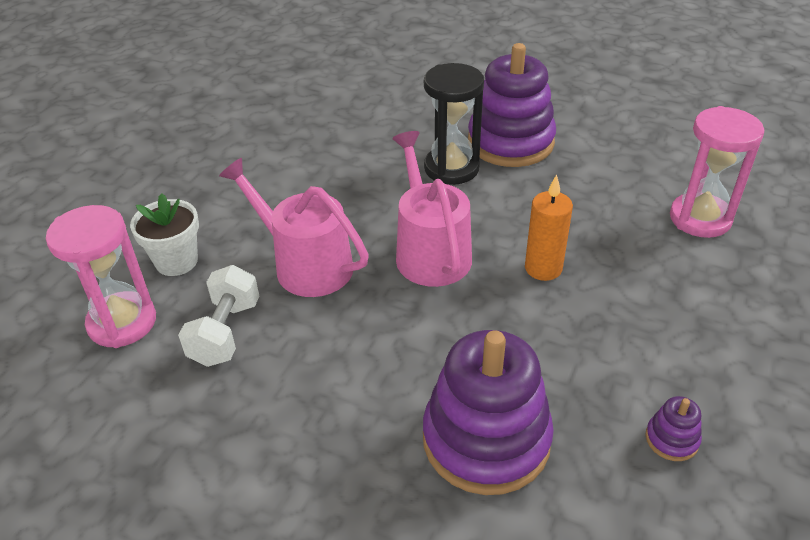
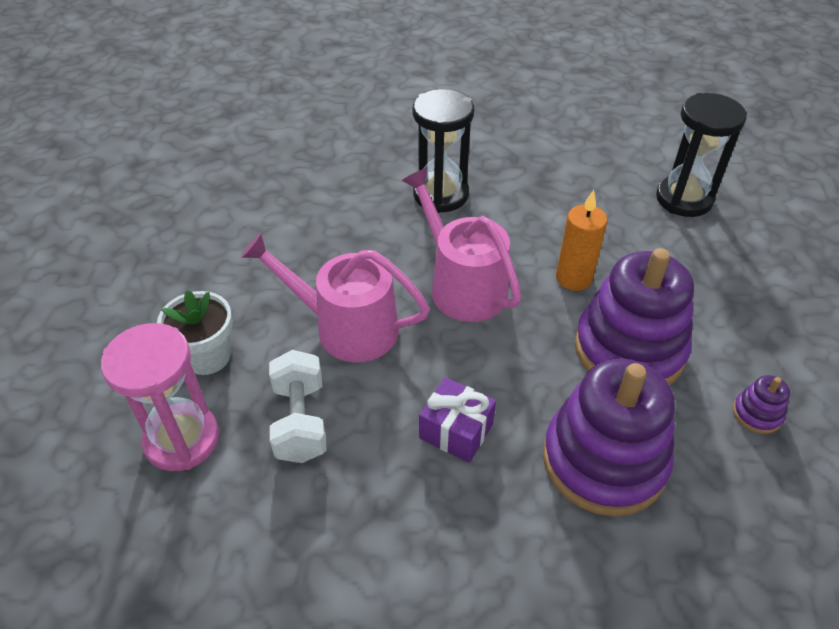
camera: 20 degrees left, 5 degrees up
(357, 376) = (456, 431): none -> purple gift
(510, 142) = (483, 156): purple stacking toy -> purple stacking toy (629, 349)
(700, 218) = (684, 199): pink hourglass -> black hourglass

